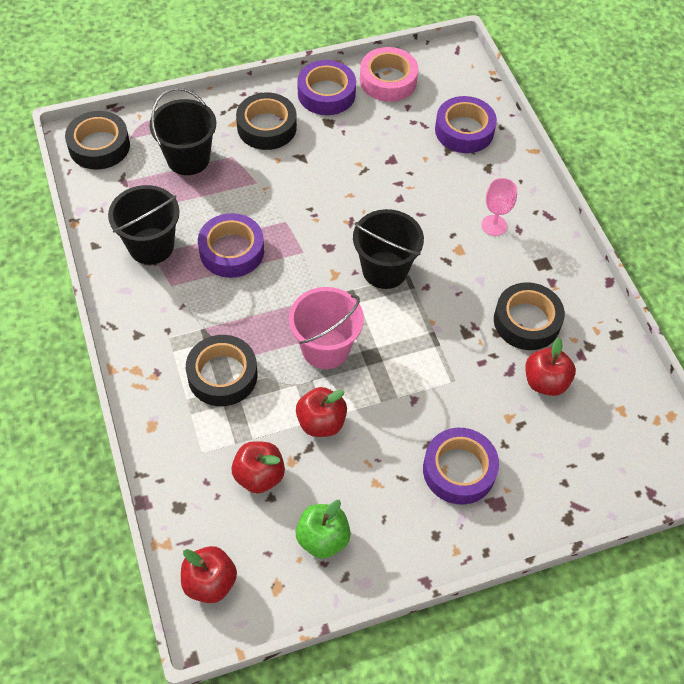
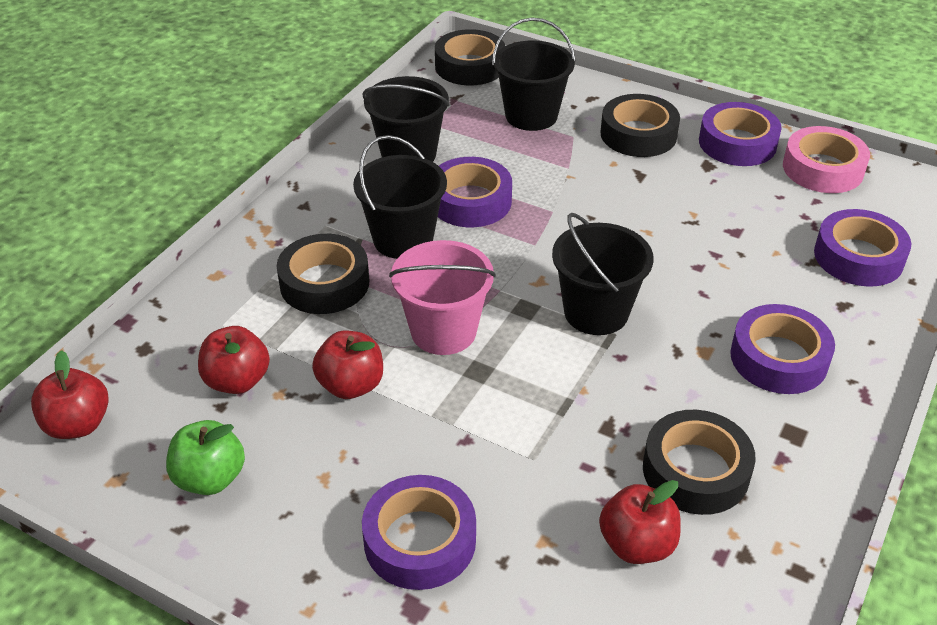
camera: 50 degrees right, 15 degrees down
(227, 309) = (403, 239): none -> black bucket
(494, 225) = (779, 358): pink goblet -> purple tape

